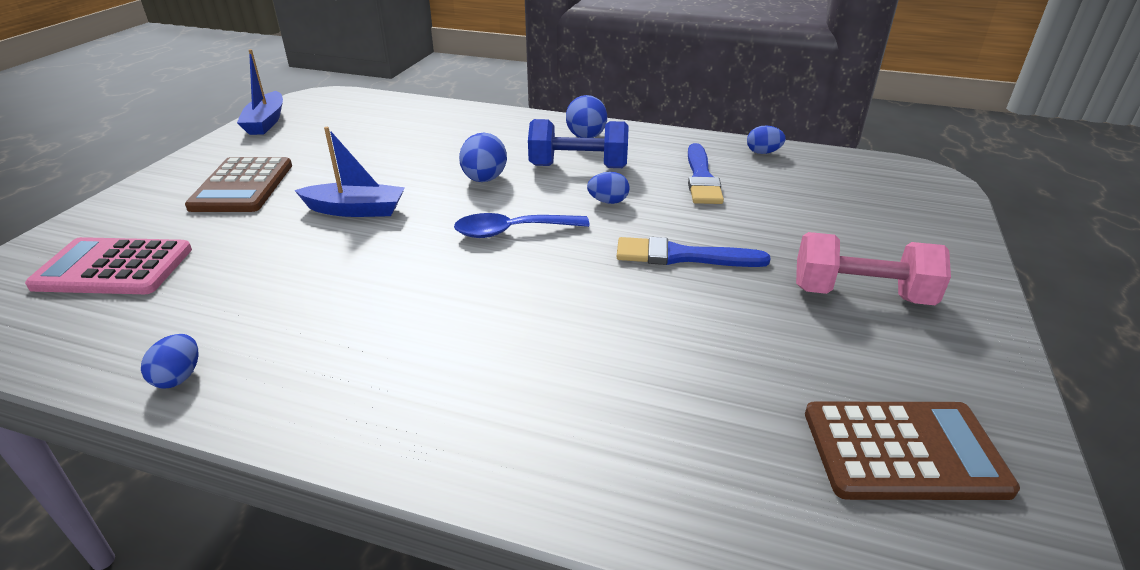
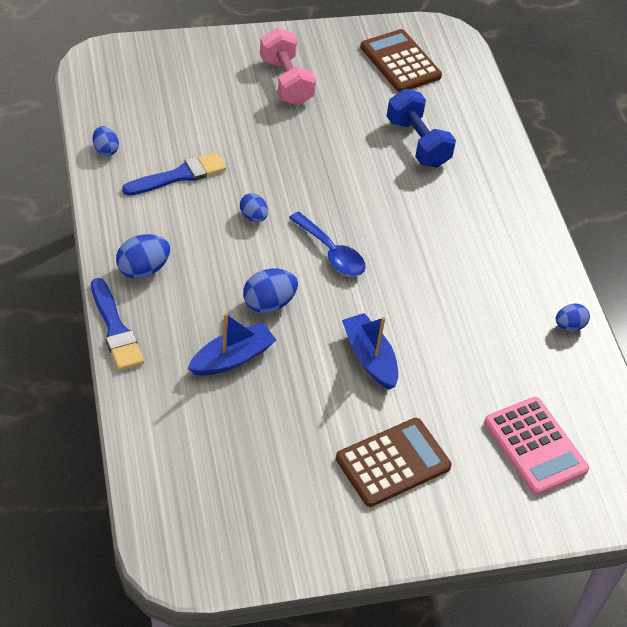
camera: 125 degrees left, 15 degrees up
(266, 122) = (269, 555): blue boat -> blue boat (232, 358)
(578, 167) = (206, 253): blue dumbbell -> blue dumbbell (417, 143)
(683, 256) = (299, 160): blue brush -> blue brush (115, 329)

